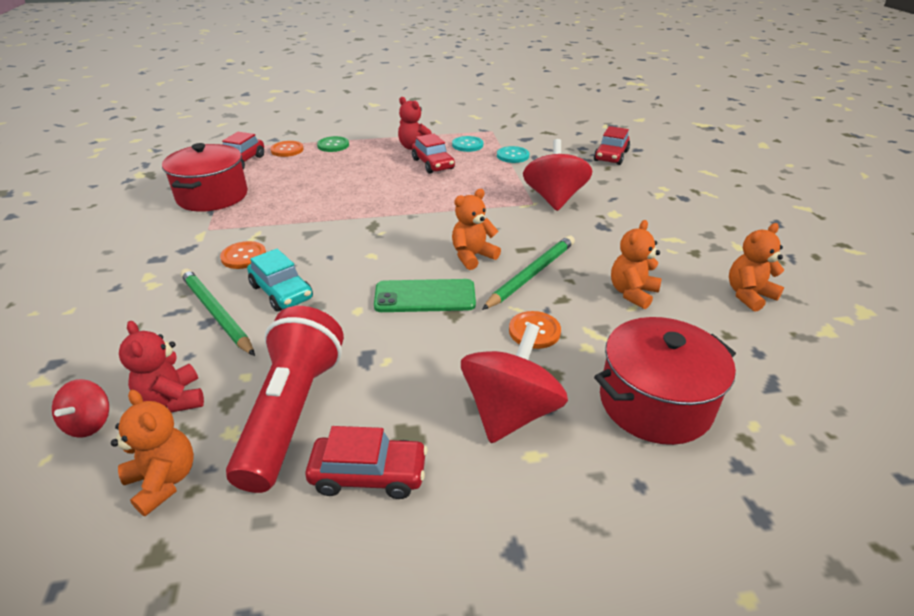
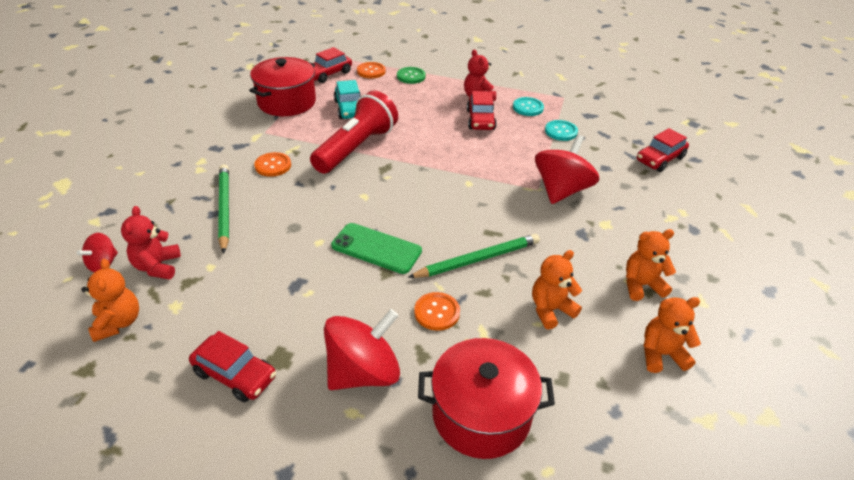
camera: 25 degrees right, 5 degrees up
(281, 292) = (278, 206): turquoise car -> turquoise car (349, 109)
(292, 412) = (220, 307): red flashlight -> red flashlight (356, 148)
(472, 256) = (442, 224): orange teddy bear -> orange teddy bear (641, 285)

